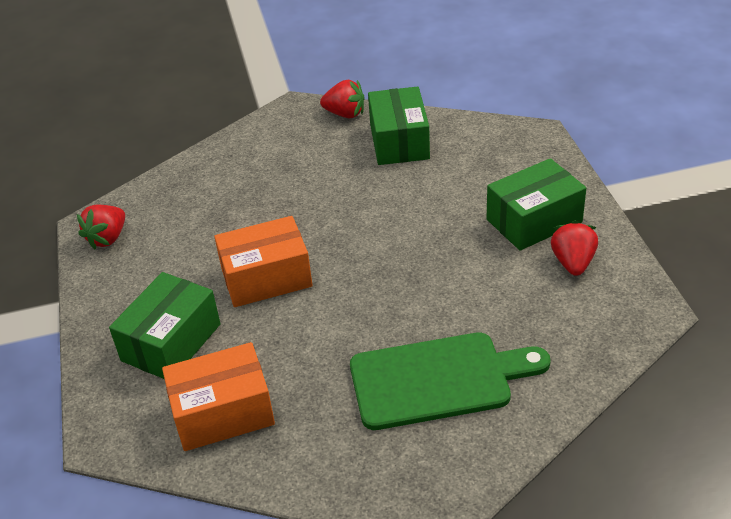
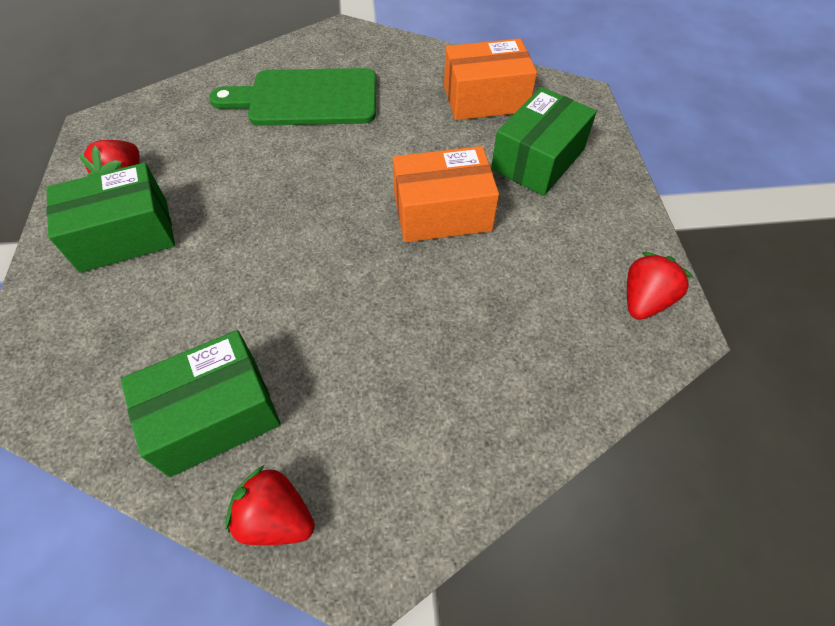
camera: 175 degrees left, 15 degrees up
(399, 142) = (214, 415): green box -> green box turned 60 degrees clockwise

